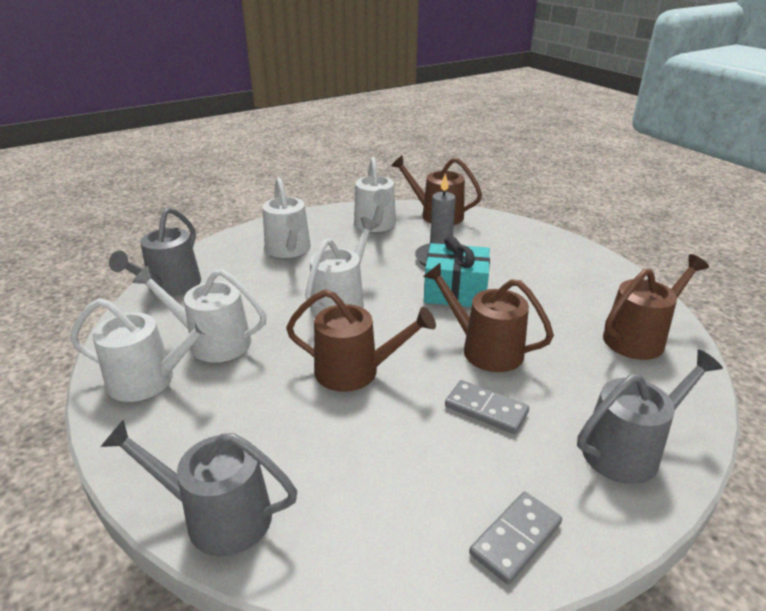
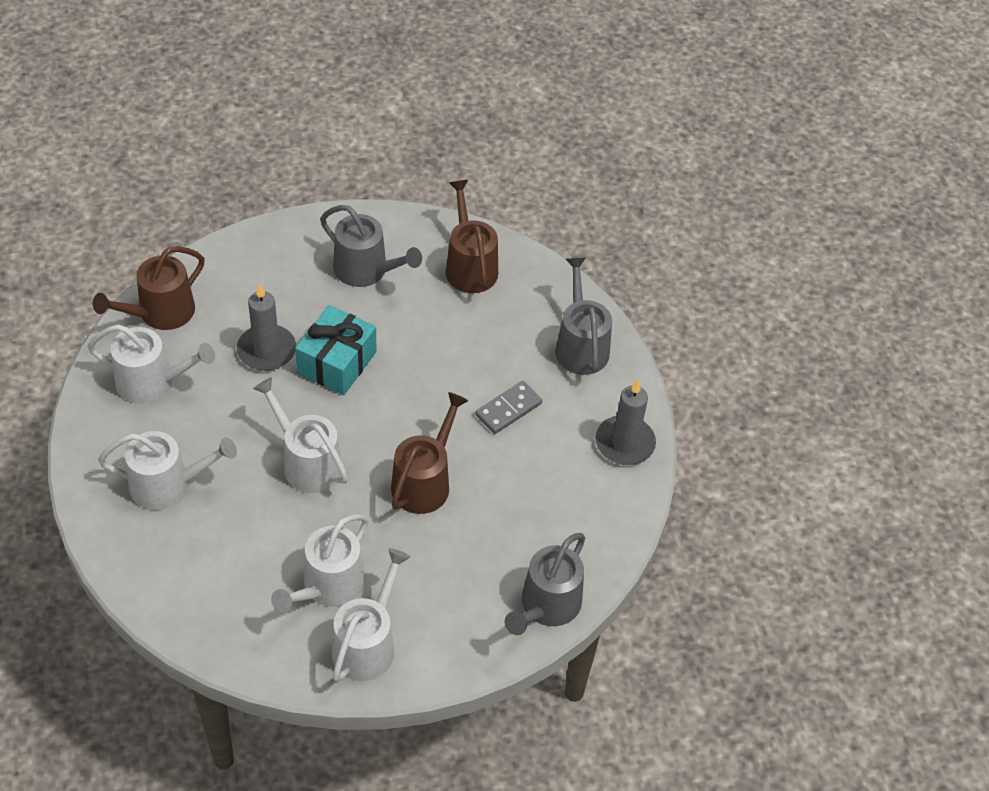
camera: 75 degrees left, 20 degrees up
(170, 286) = (195, 617): grey watering can -> grey watering can (366, 270)
(485, 349) = (436, 378): brown watering can -> none
(515, 538) = (624, 443): grey domino -> grey candle

